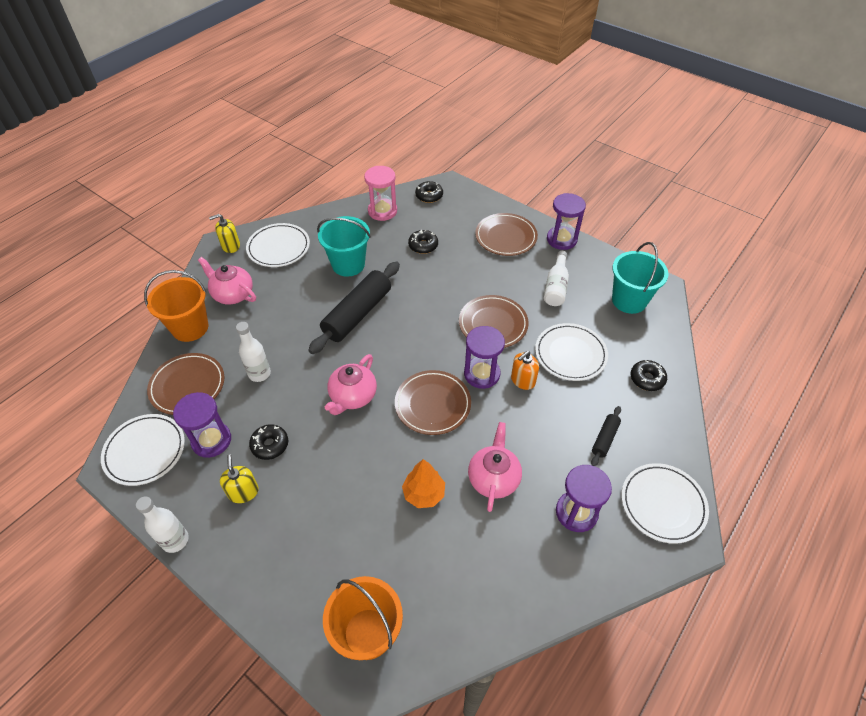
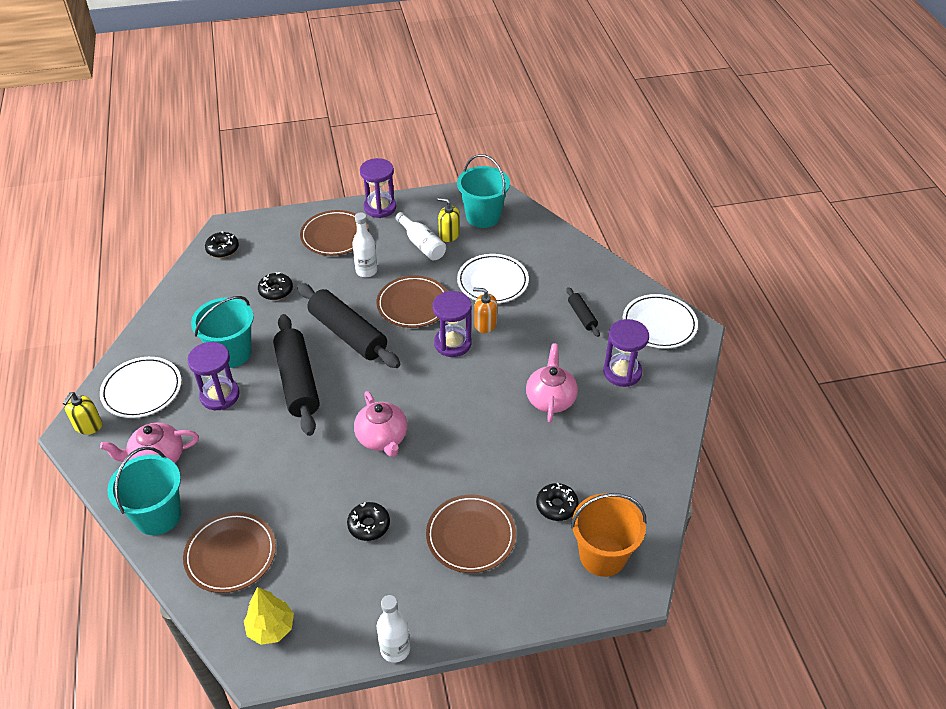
camera: 50 degrees left, 5 degrees down
(145, 451) = (271, 628): white plate -> yellow tree
(190, 327) = (158, 515): orange bucket -> turquoise bucket
(211, 440) = (317, 567): purple hourglass -> purple hourglass (220, 395)
(243, 492) = (397, 571): yellow soap dispenser -> yellow soap dispenser (449, 234)
(259, 373) = (281, 490): white bottle -> white bottle (366, 271)
(382, 211) = (198, 290): pink hourglass -> none
(424, 493) = (521, 449): orange tree -> none
(426, 309) = (348, 334): none -> black rolling pin
(432, 404) = (447, 391): brown plate -> brown plate (471, 536)
(493, 478) = (550, 399): pink teapot -> pink teapot turned 45 degrees clockwise
(523, 380) = (485, 324): orange soap dispenser -> orange soap dispenser turned 105 degrees clockwise
(647, 379) = (558, 259): black donut -> black donut (556, 506)

